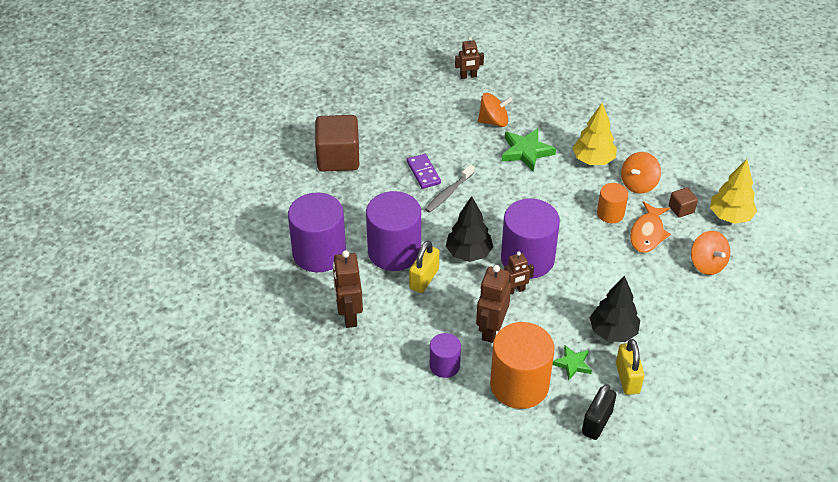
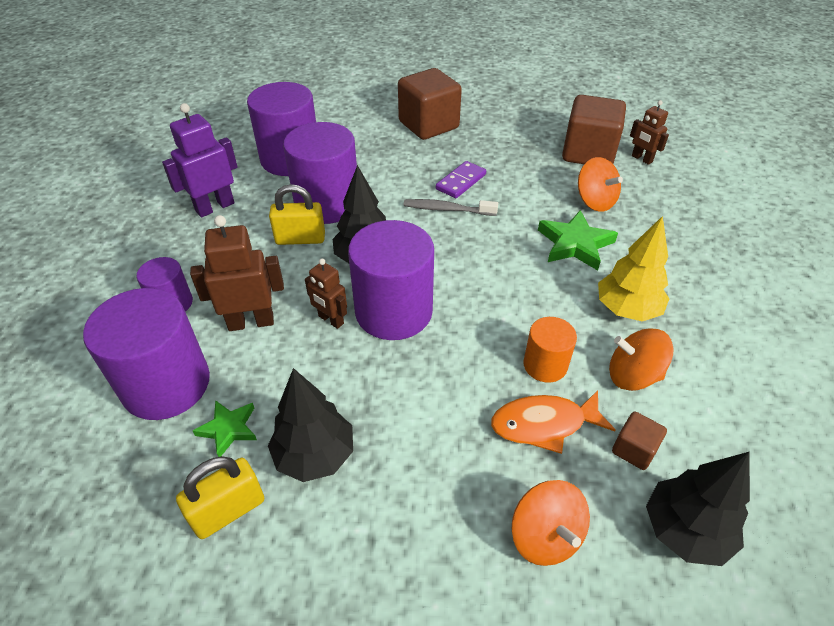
camera: 60 degrees right, 0 degrees up
(349, 315) = (215, 207): brown robot -> purple robot
(442, 96) = (588, 153): none -> brown cube
(519, 385) = (166, 384): orange cylinder -> purple cylinder
(597, 422) = (123, 502): black padlock -> none
(707, 264) = (545, 536): orange spinning top -> orange spinning top turned 60 degrees counterclockwise
(730, 216) = (685, 530): yellow tree -> black tree

